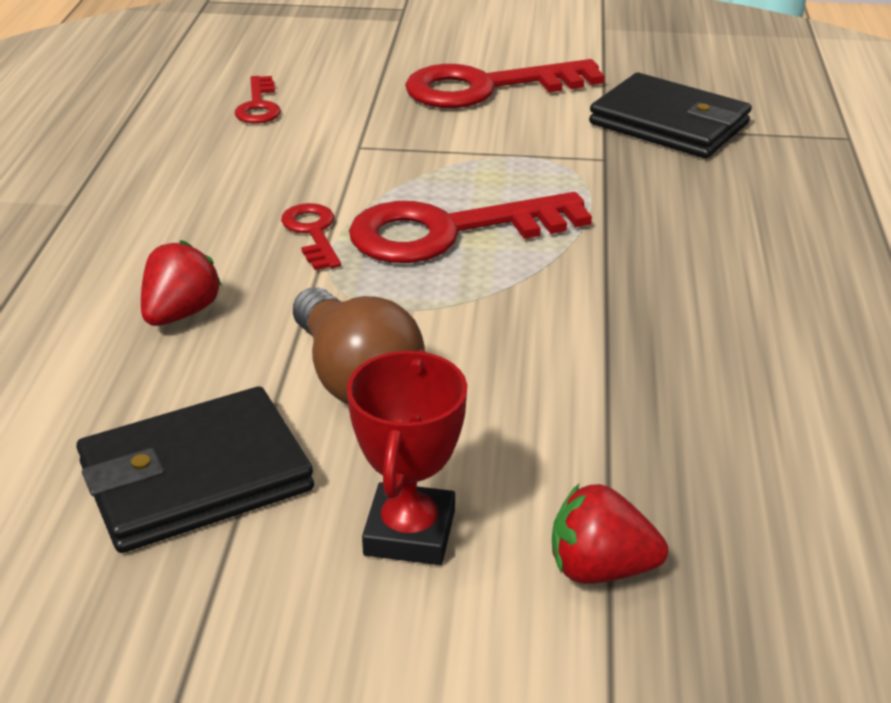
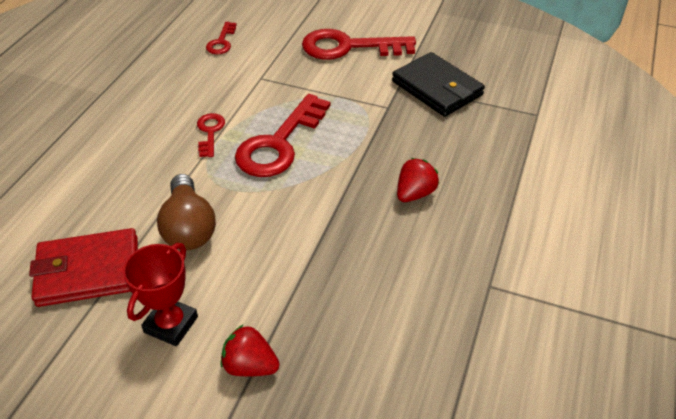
camera: 15 degrees right, 10 degrees up
(181, 313) = (124, 172): red strawberry -> red strawberry (415, 193)
(196, 477) = (88, 271): black wallet -> red wallet
(449, 232) = (279, 144): red key -> red key turned 60 degrees counterclockwise

